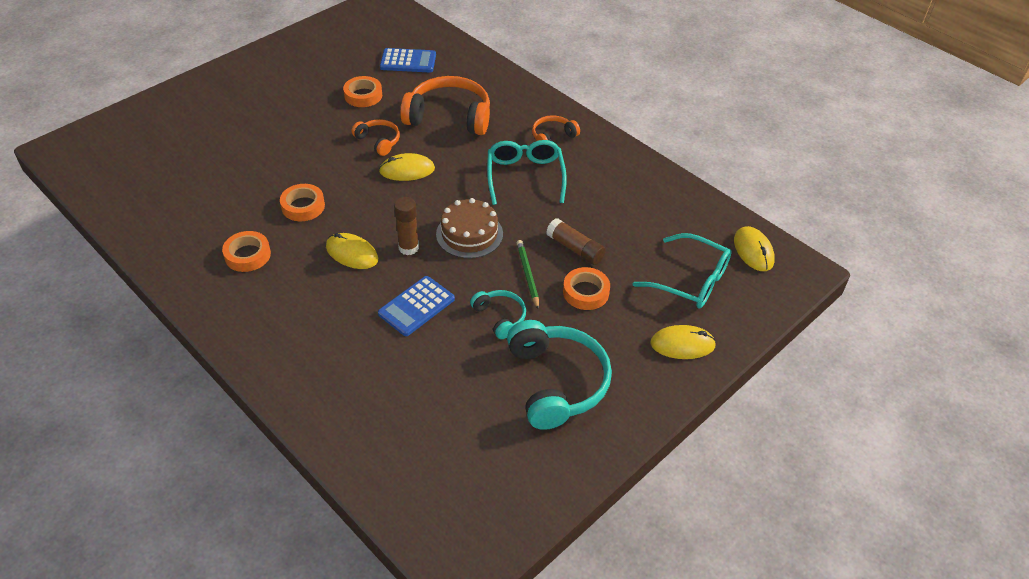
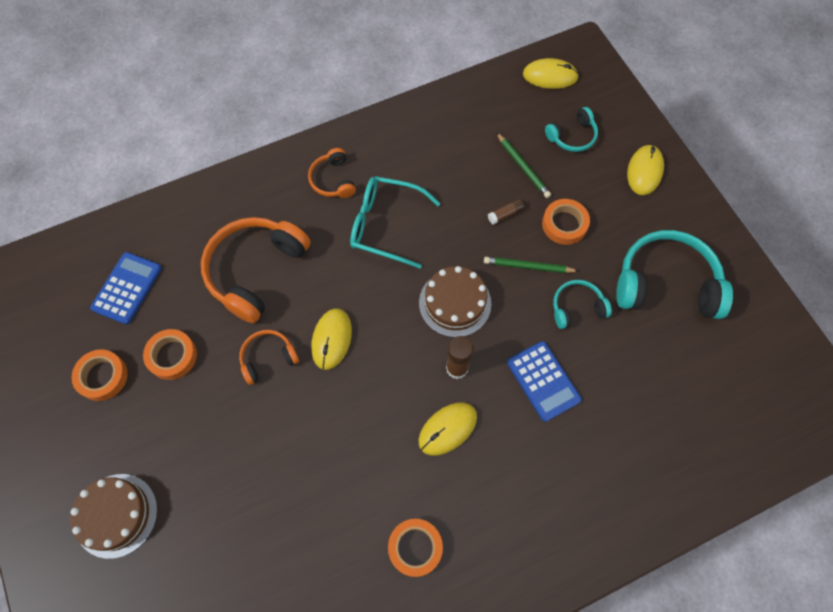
camera: 70 degrees left, 20 degrees up
(240, 102) = (116, 515): none -> brown cake
(303, 206) = (352, 468): orange tape -> orange tape (102, 377)
(575, 249) = (505, 214): brown glue stick -> brown glue stick, size x0.58
(633, 251) = (523, 167): none -> green pencil
(691, 280) = (572, 136): turquoise glasses -> turquoise headphones

